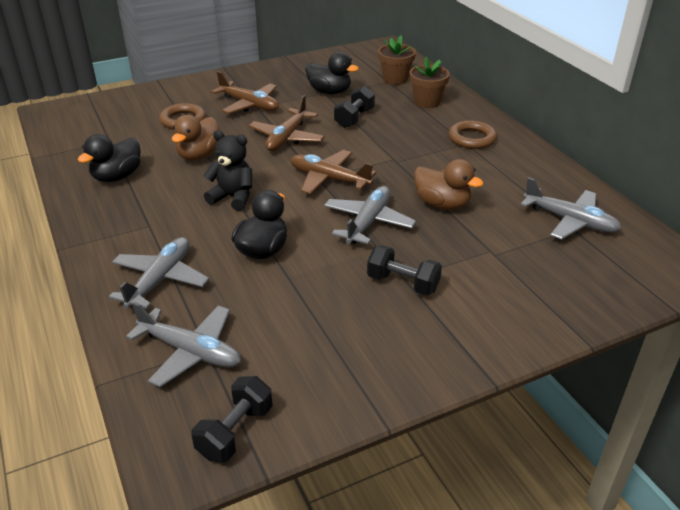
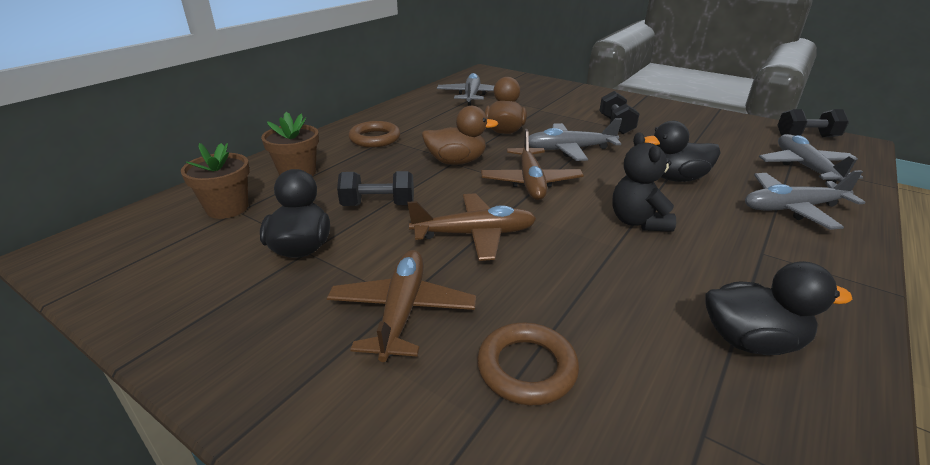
camera: 120 degrees left, 5 degrees down
(199, 155) = (599, 287): brown duck -> brown duck (456, 161)

